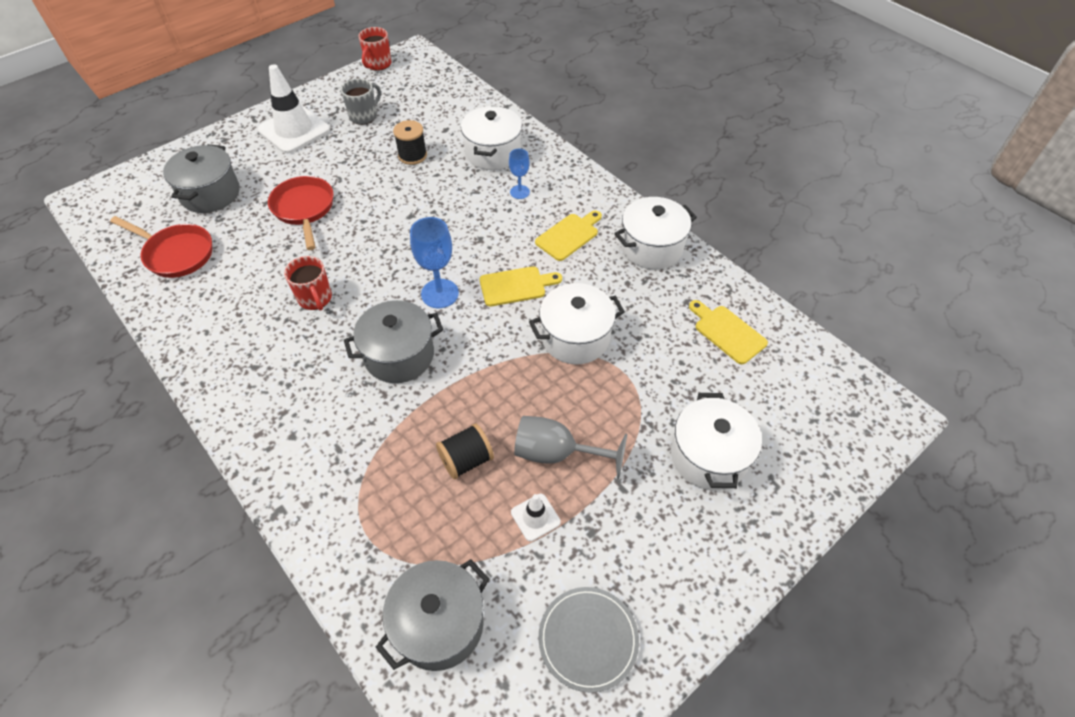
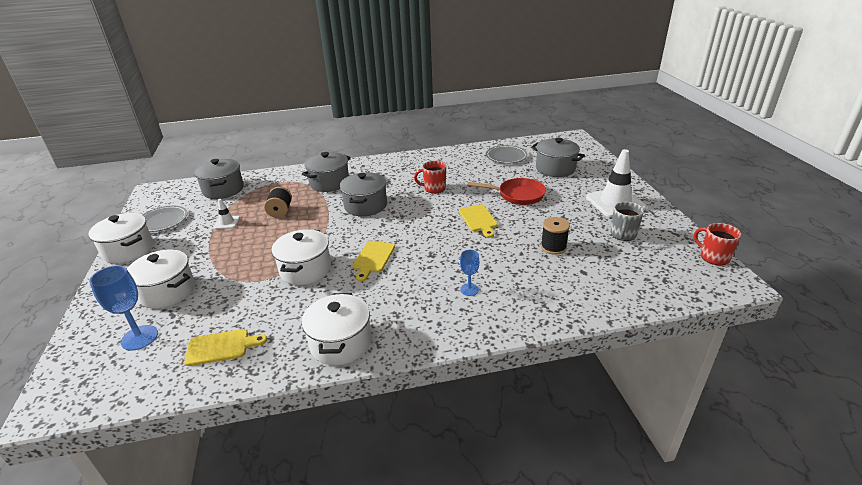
camera: 120 degrees right, 20 degrees down
(176, 254) = (506, 156): red pan -> grey plate
(344, 447) = (329, 183): none -> grey pot
(364, 116) = (623, 235): grey mug -> grey mug turned 45 degrees clockwise
(440, 293) = (397, 228): blue goblet -> blue goblet (139, 337)
(493, 153) = (533, 290): white pot -> white pot (128, 250)
(556, 453) = (246, 238): grey goblet -> none
(569, 235) = (397, 299): yellow cutting board -> yellow cutting board (478, 219)

